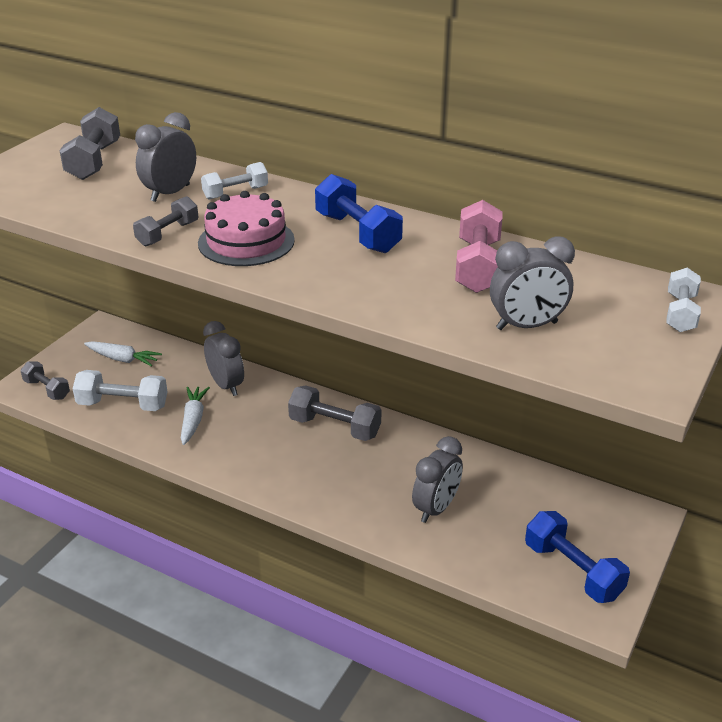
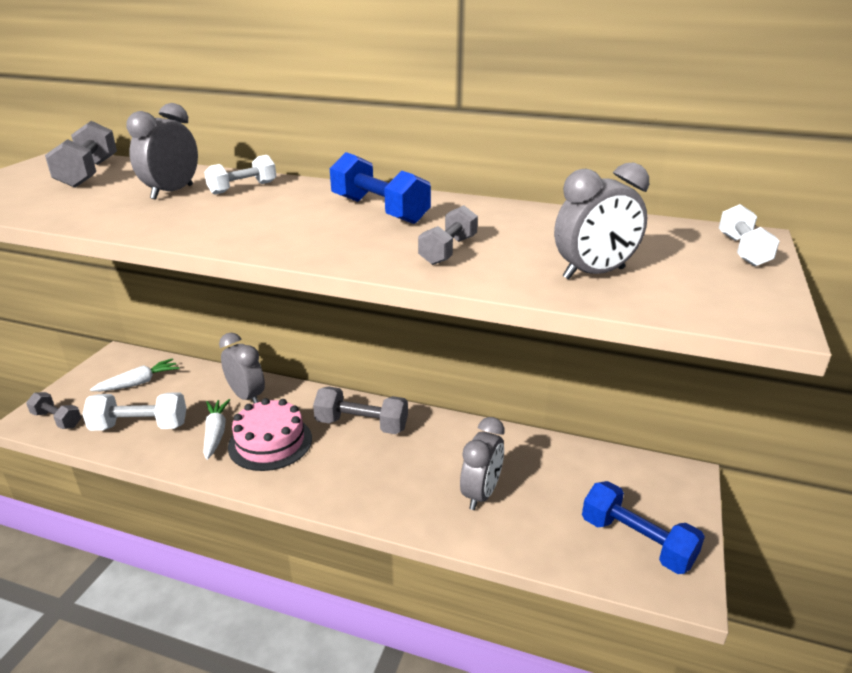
camera: 10 degrees left, 5 degrees down
(123, 359) = (139, 382): white carrot -> white carrot turned 45 degrees counterclockwise
(168, 234) = (171, 224): grey dumbbell -> grey dumbbell (448, 250)
(246, 241) = (260, 224): pink cake -> pink cake (270, 442)
(477, 266) = (515, 228): pink dumbbell -> none

